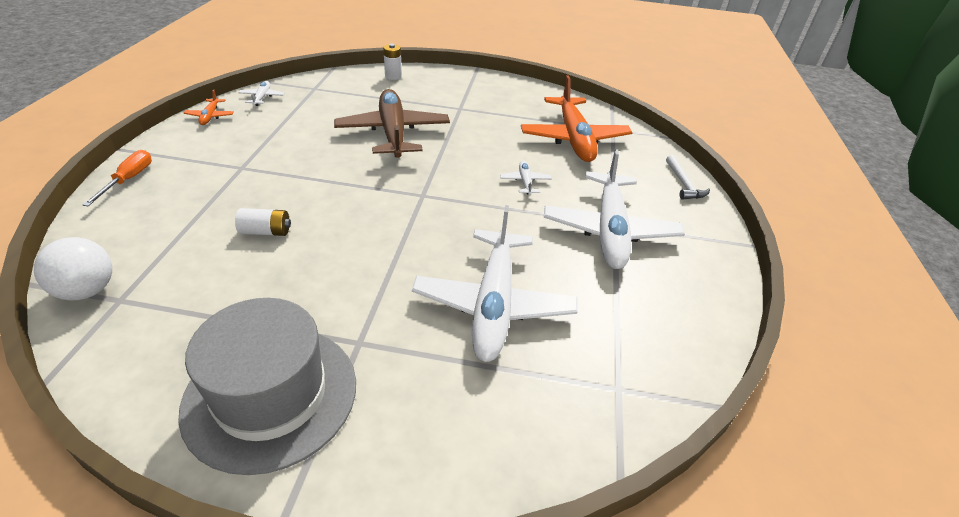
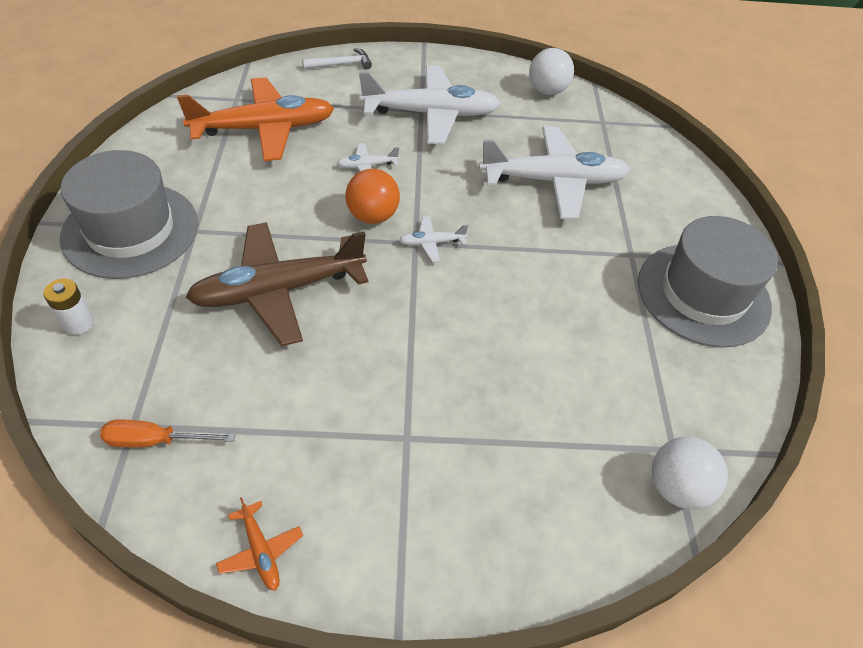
camera: 100 degrees left, 10 degrees up
(129, 179) = (476, 571): orange screwdriver -> orange screwdriver (155, 440)
(210, 116) = (260, 551): orange plane -> orange plane turned 75 degrees clockwise
(262, 97) = (177, 495): white plane -> white plane (431, 243)
(266, 232) = (526, 362): white battery -> none
(460, 178) = (372, 216): none -> orange ball
(465, 89) = (130, 230): none -> grey hat
(681, 341) = (547, 91): none -> white ball

